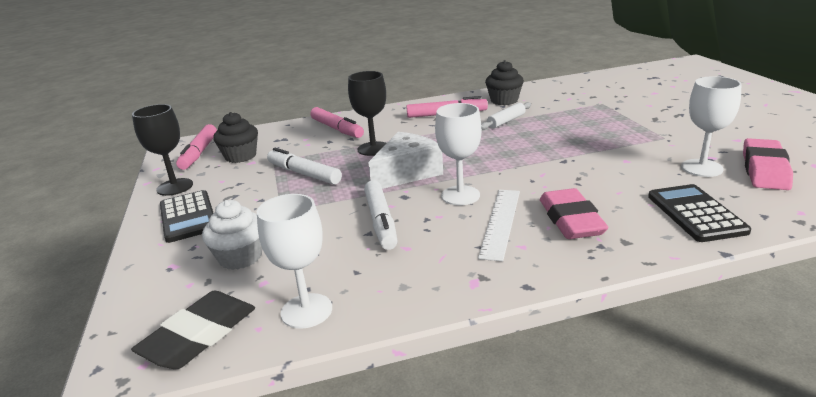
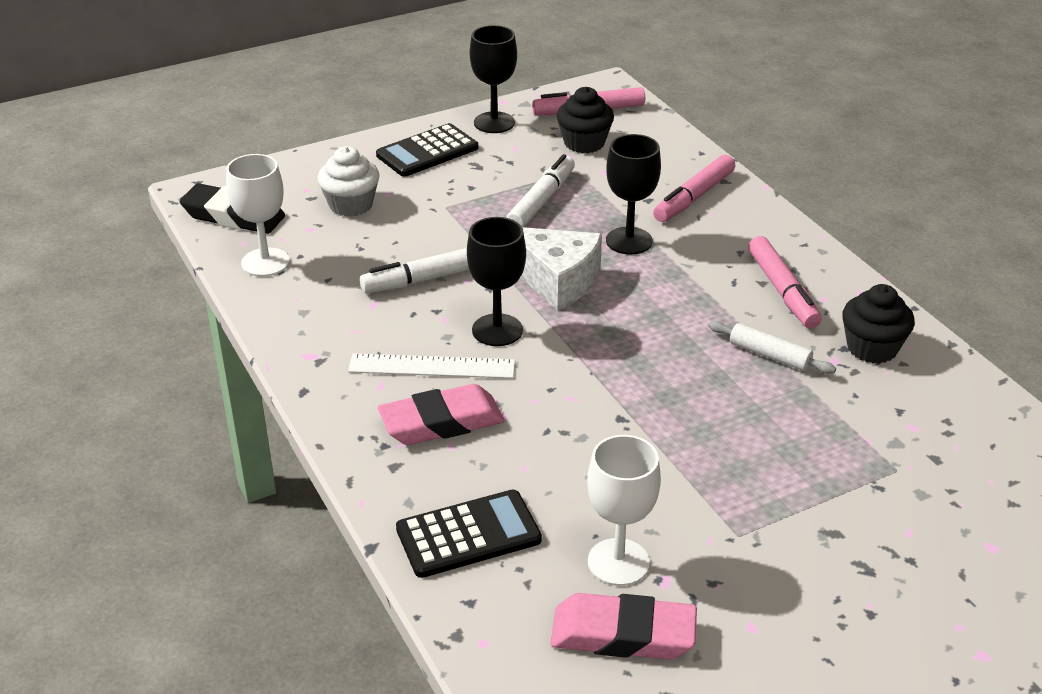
camera: 75 degrees right, 10 degrees up
(460, 195) = (497, 330): white goblet -> black goblet

